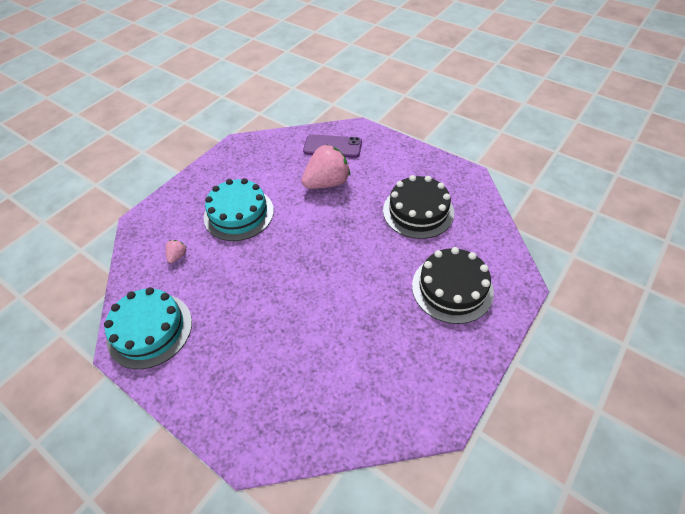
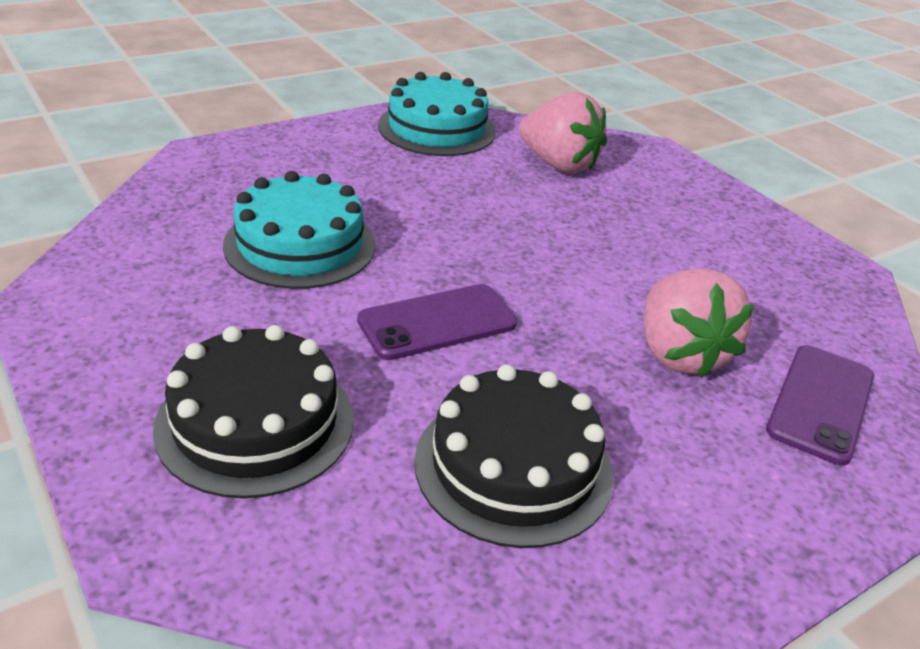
camera: 105 degrees right, 15 degrees down
(177, 256) = (558, 164): pink strawberry -> pink strawberry, size x2.31
(239, 214) = (628, 230): turquoise cake -> turquoise cake (300, 245)
(354, 257) = (437, 322): none -> purple phone

